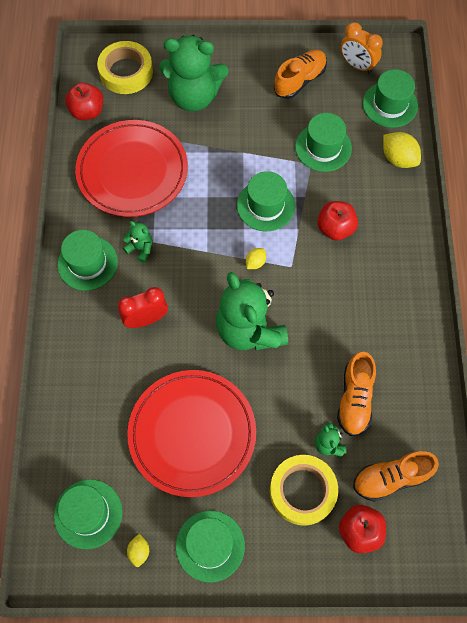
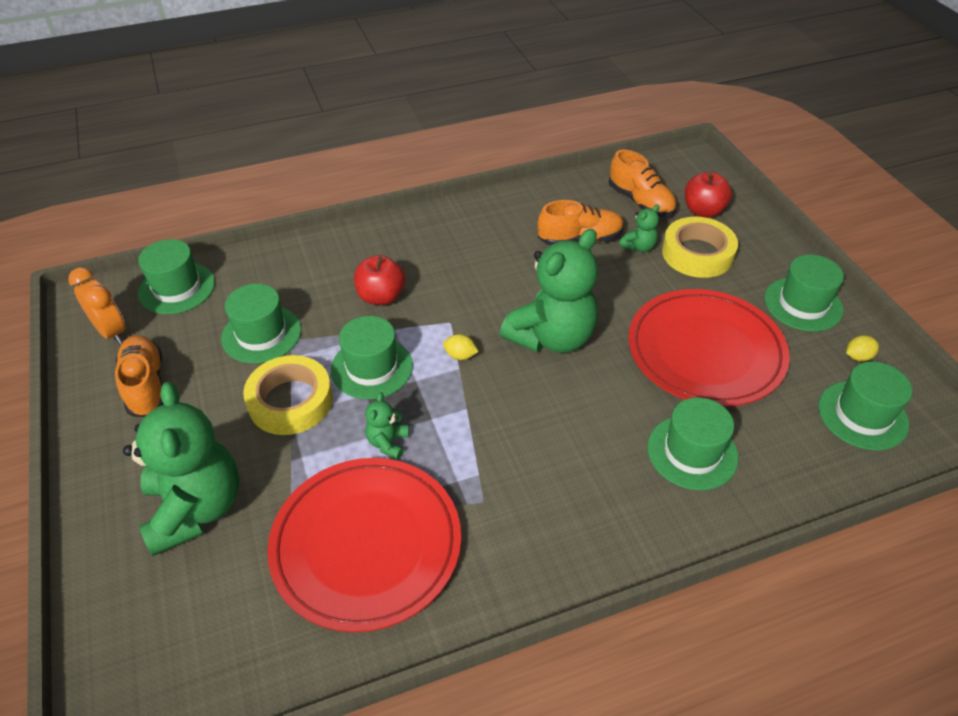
camera: 110 degrees left, 20 degrees down
(87, 111) = (258, 668): red apple -> none
(87, 263) = (551, 545): green hat -> green hat (692, 452)
(126, 72) = (153, 635): yellow tape -> yellow tape (290, 401)
(140, 248) = (496, 485): green teddy bear -> green teddy bear (388, 443)
(146, 319) = (596, 442): red clock -> none
(299, 80) = (146, 385): orange shoe -> orange shoe turned 45 degrees clockwise
(357, 65) = (111, 332): orange clock -> orange clock turned 60 degrees counterclockwise
(398, 159) = (262, 265): yellow lemon -> none

